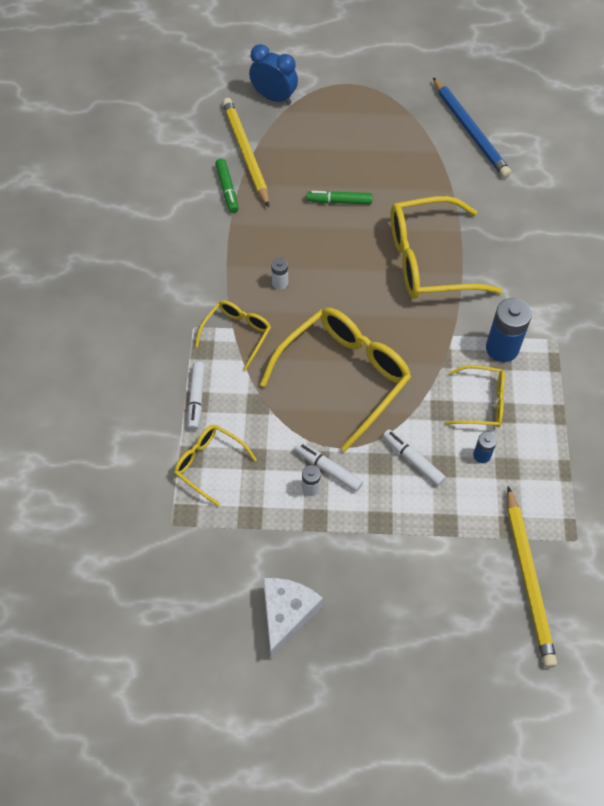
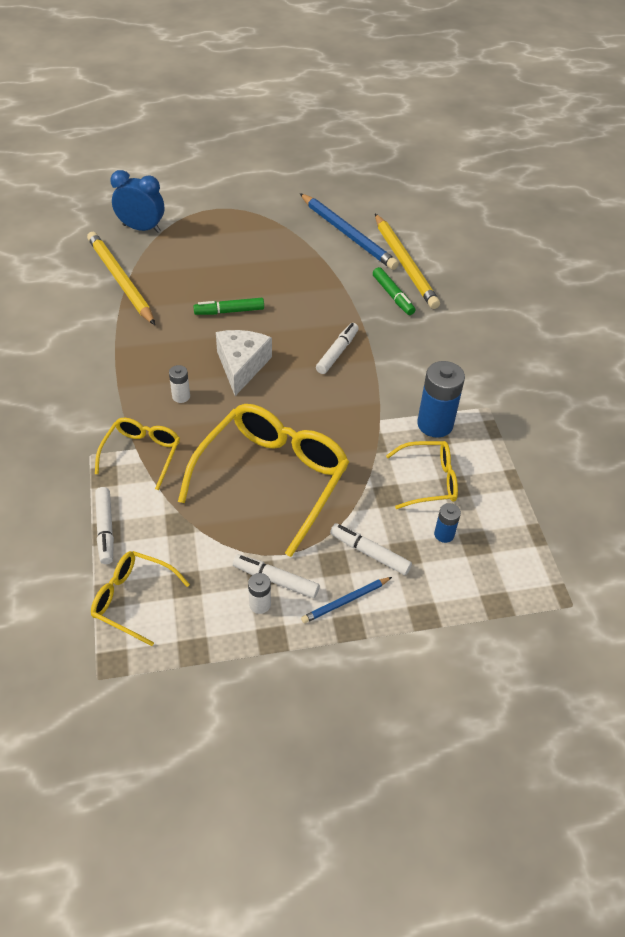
camera: 15 degrees left, 10 degrees down
(227, 189) = (106, 315): green marker -> green marker (393, 296)
(286, 614) = (261, 760): white cheese -> white cheese (241, 366)
(382, 499) = (345, 601): none -> blue pencil
(430, 260) = (337, 352): yellow glasses -> white marker
(528, 578) = (533, 658): yellow pencil -> yellow pencil (404, 263)

